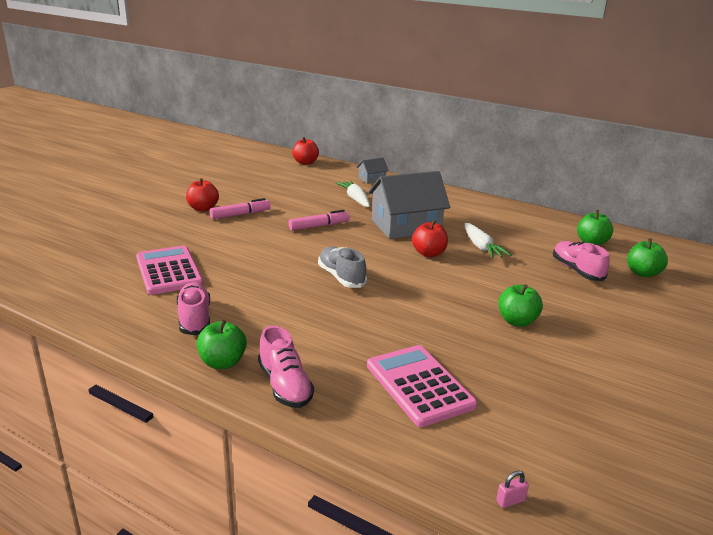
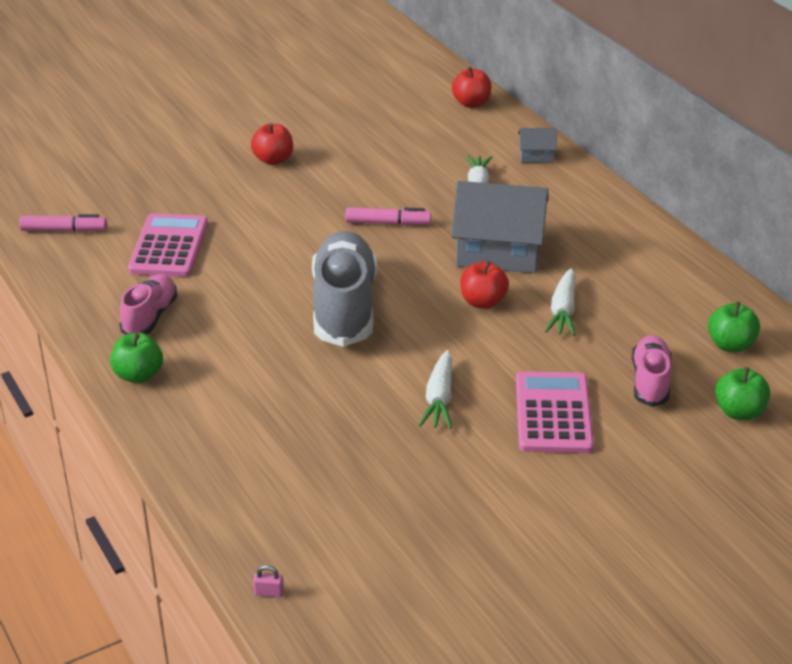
camera: 30 degrees right, 10 degrees up
(240, 214) = (309, 181): pink marker -> pink marker (64, 230)
(285, 385) = (174, 418): pink shoe -> none
(341, 277) = (344, 307): grey shoe -> grey shoe, size x1.79
(419, 385) = (299, 461): pink calculator -> pink calculator (553, 413)
(468, 314) = (439, 398): none -> white carrot
(517, 321) = (486, 425): green apple -> none

